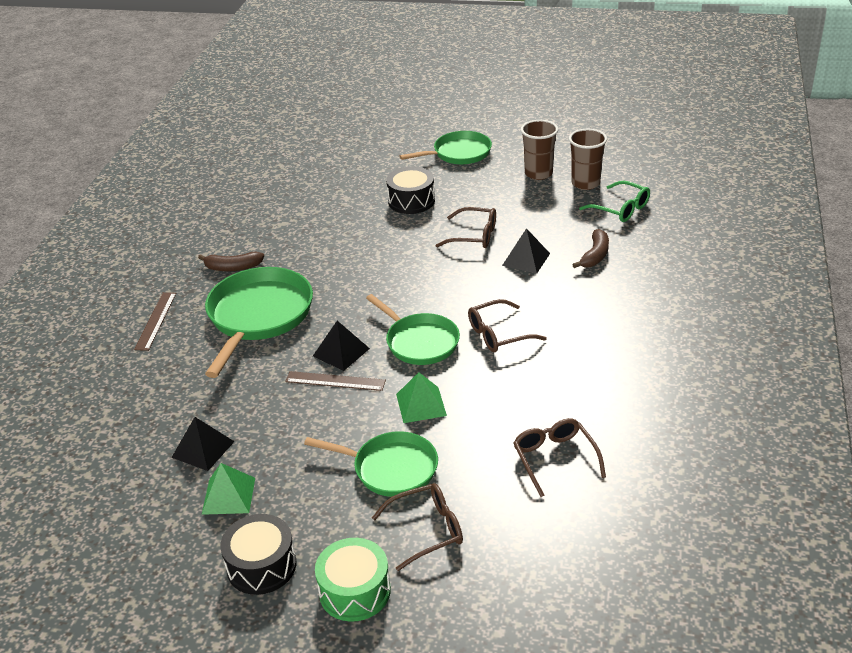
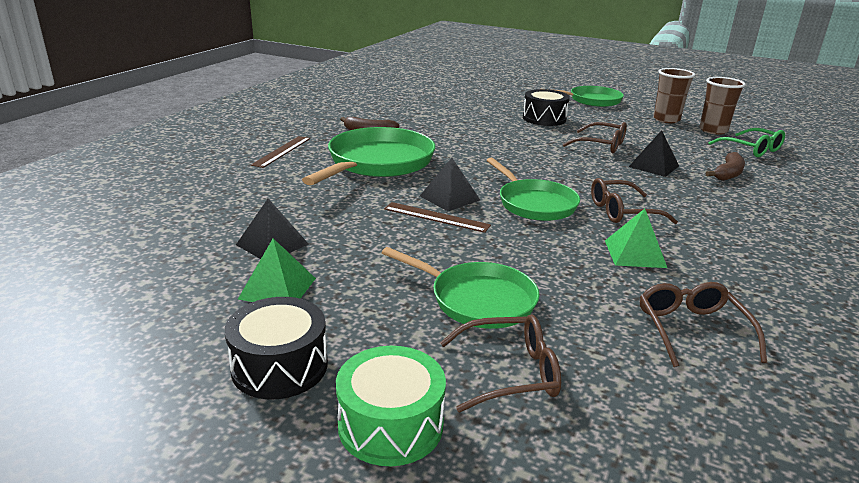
camera: 10 degrees right, 10 degrees down
(421, 404) = (526, 251): green pyramid -> green pyramid (635, 253)

